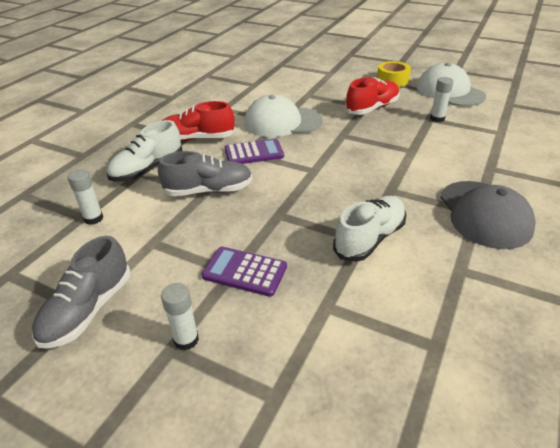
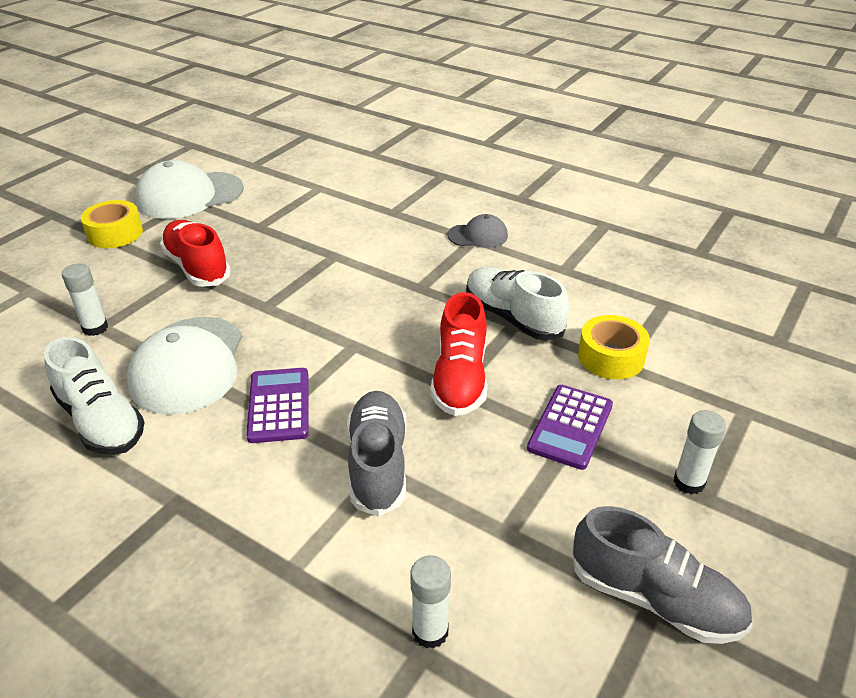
camera: 85 degrees left, 0 degrees up
(147, 169) = (280, 558): white shoe -> white shoe (101, 421)
(197, 138) = (190, 483): red shoe -> red shoe (460, 378)
(334, 298) = (611, 357): none -> yellow tape
(437, 119) = (261, 221): white glue stick -> white glue stick (95, 328)
(484, 214) = (478, 236): grey cap -> grey cap, size x0.53

